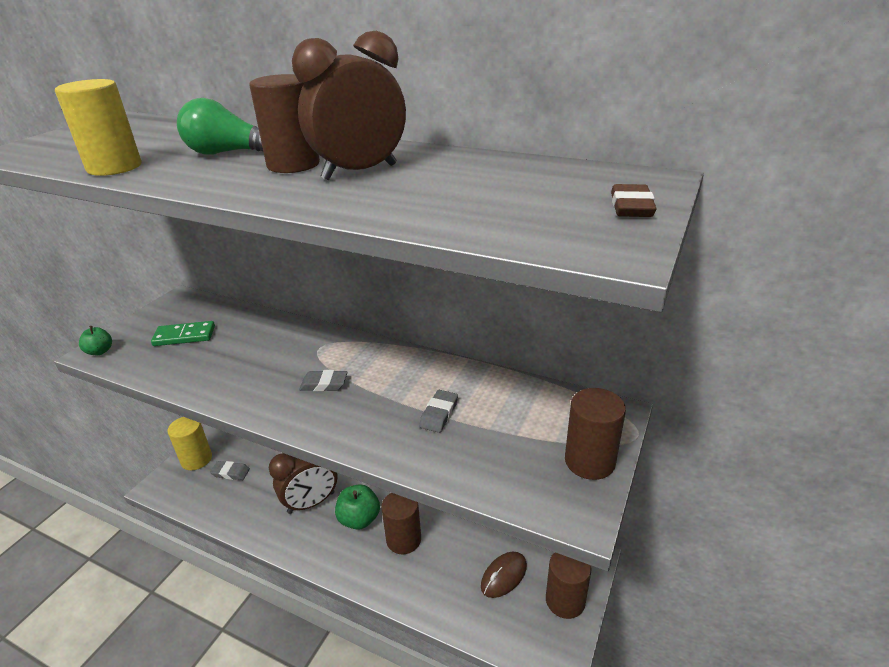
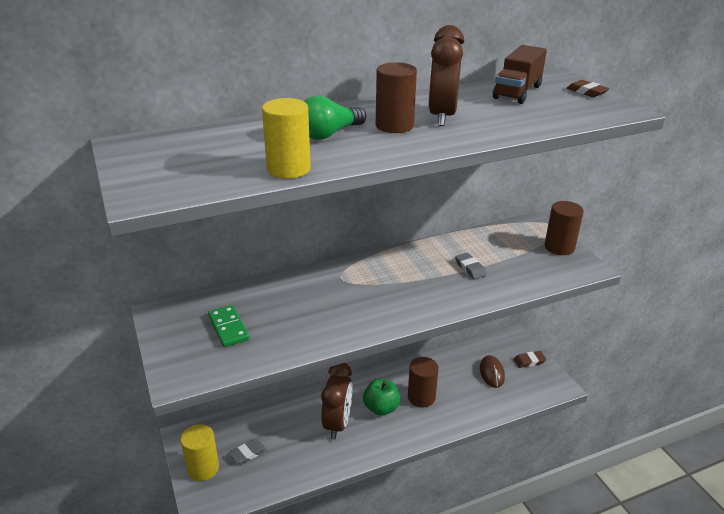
camera: 50 degrees left, 0 degrees up
(100, 351) = (181, 376): green apple -> none
(184, 336) = (228, 328): green domino -> green domino turned 60 degrees counterclockwise
(324, 384) = (386, 293): grey eraser -> none
(527, 176) = (517, 92): none -> brown truck
(565, 600) = (529, 361): brown cylinder -> brown eraser

